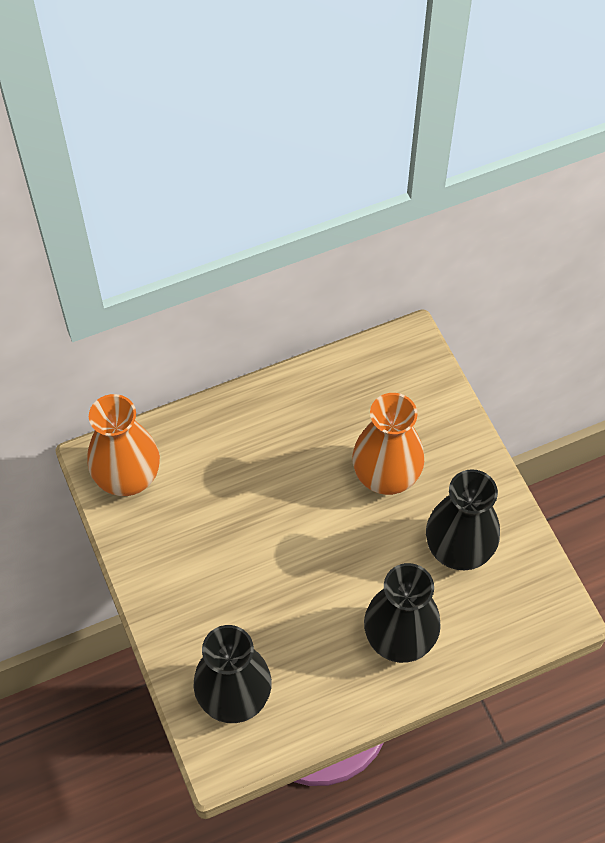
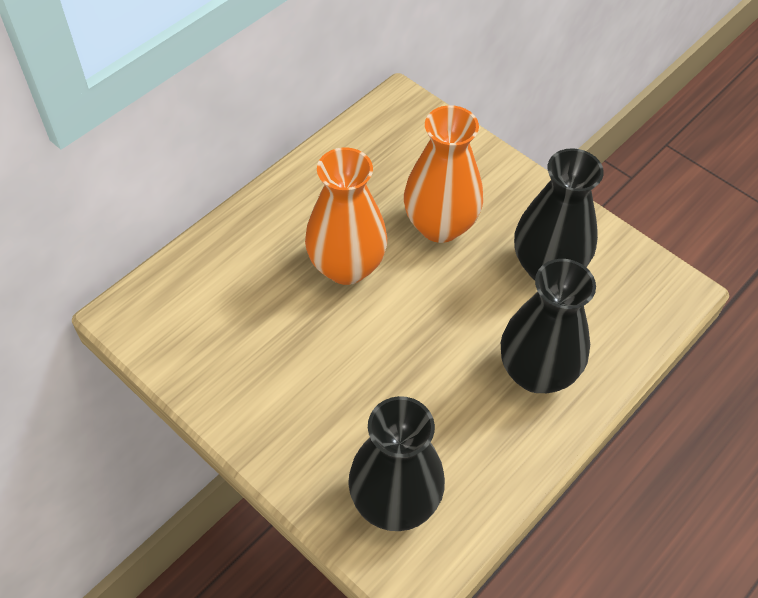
camera: 25 degrees left, 5 degrees down
(128, 477) = (168, 320): orange vase -> orange vase (346, 266)

